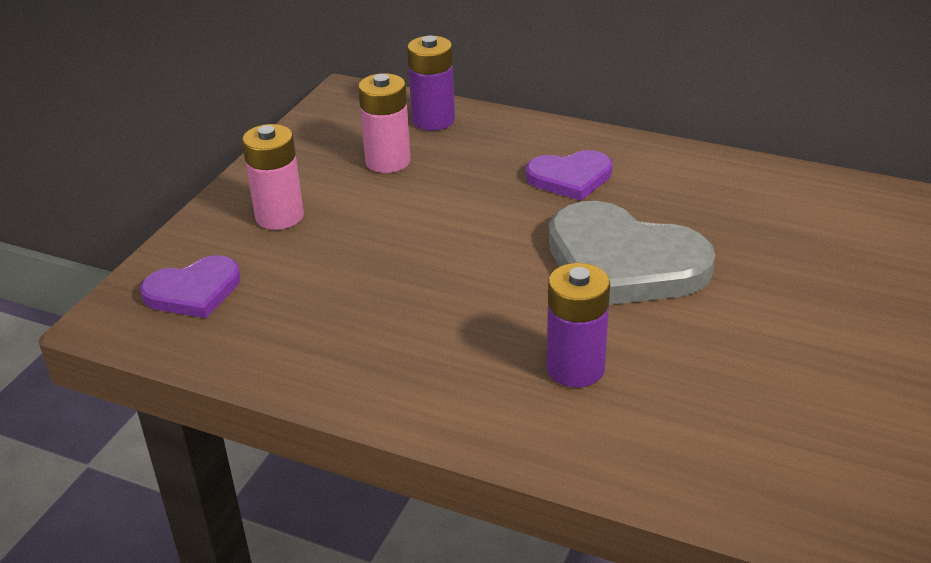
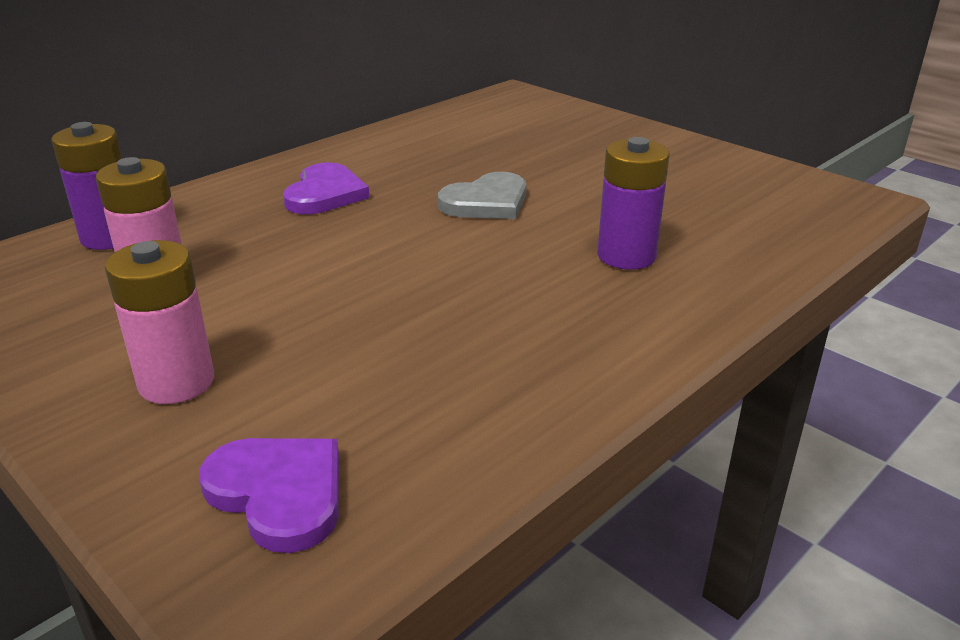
camera: 70 degrees left, 5 degrees down
(193, 291) = (279, 493): purple heart -> purple heart turned 45 degrees counterclockwise
(623, 263) = (486, 202): grey heart -> grey heart, size x0.56

